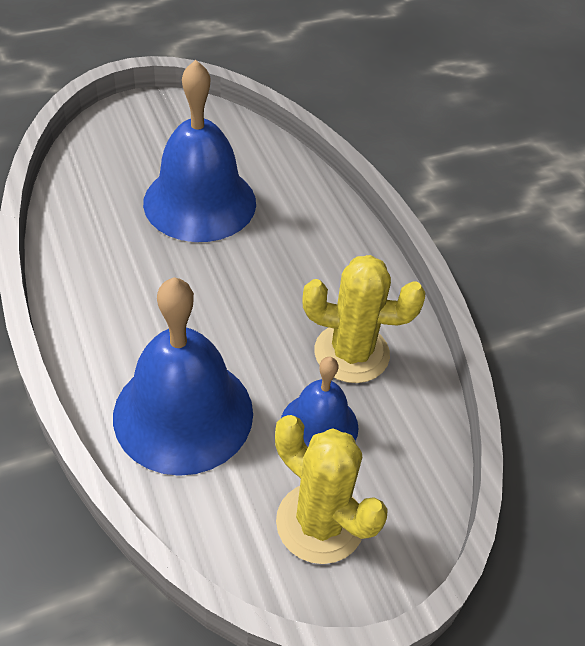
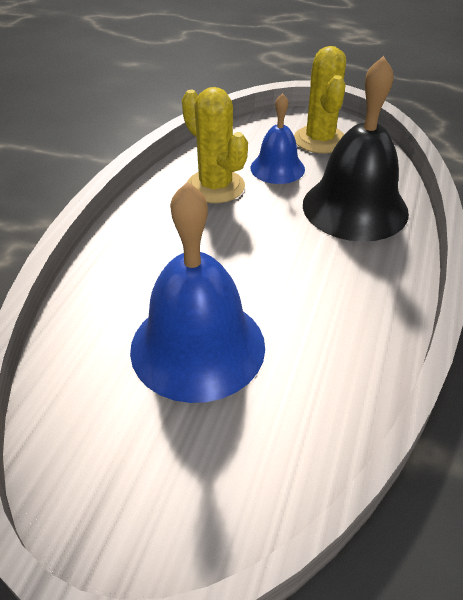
camera: 135 degrees left, 5 degrees down
(183, 413) = (355, 208): blue bell -> black bell

